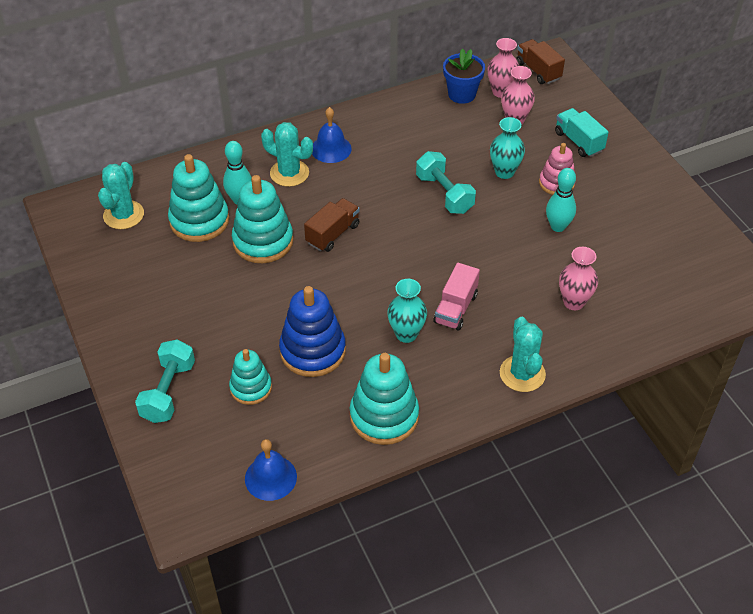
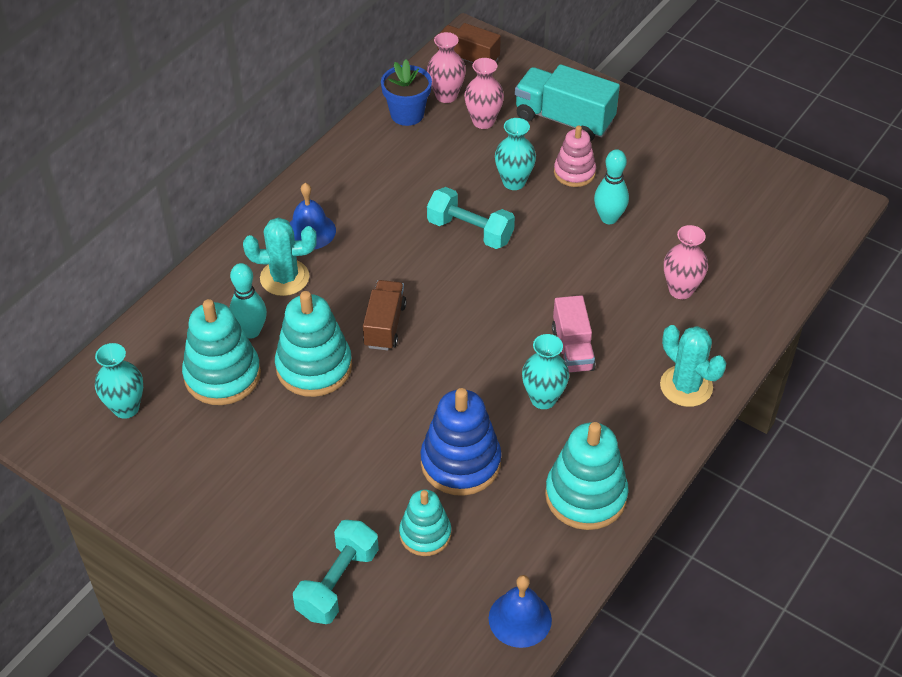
camera: 30 degrees left, 0 degrees up
(123, 215) = (126, 408): turquoise cactus -> turquoise vase
(168, 391) = (338, 583): turquoise dumbbell -> turquoise dumbbell turned 45 degrees clockwise
(578, 142) = (564, 120): turquoise truck -> turquoise truck, size x1.52

